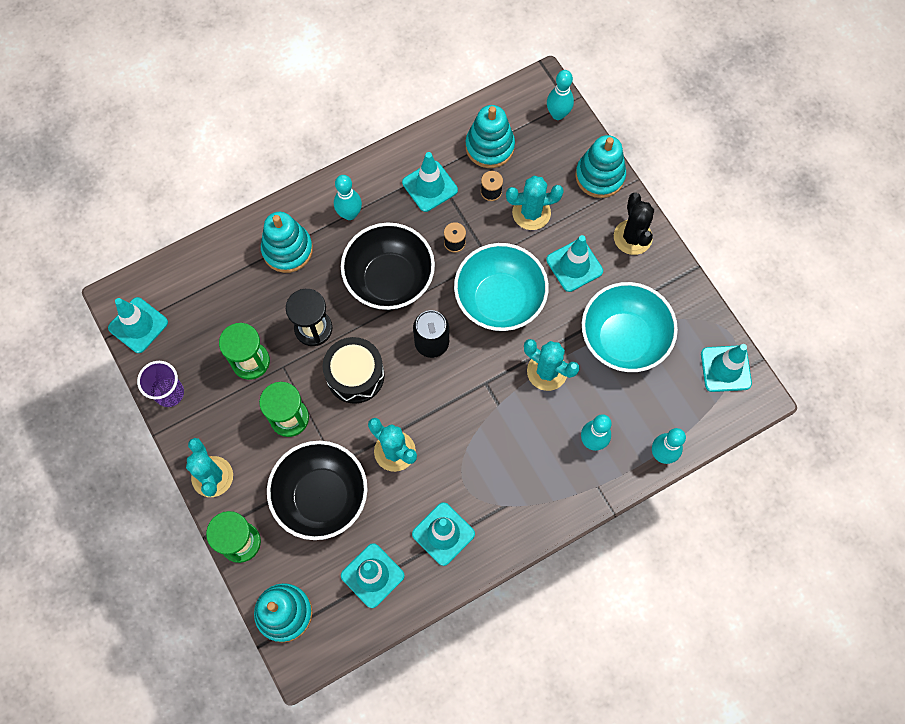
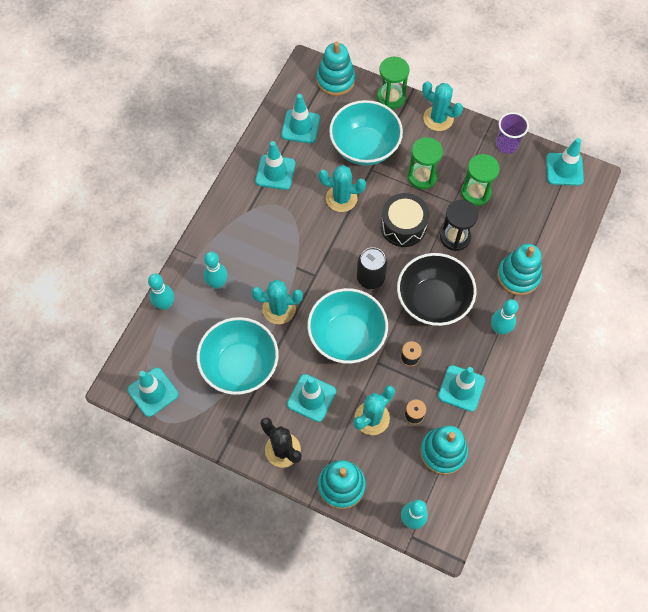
camera: 145 degrees right, 5 degrees down
(321, 497) = (364, 147): black bowl -> turquoise bowl

